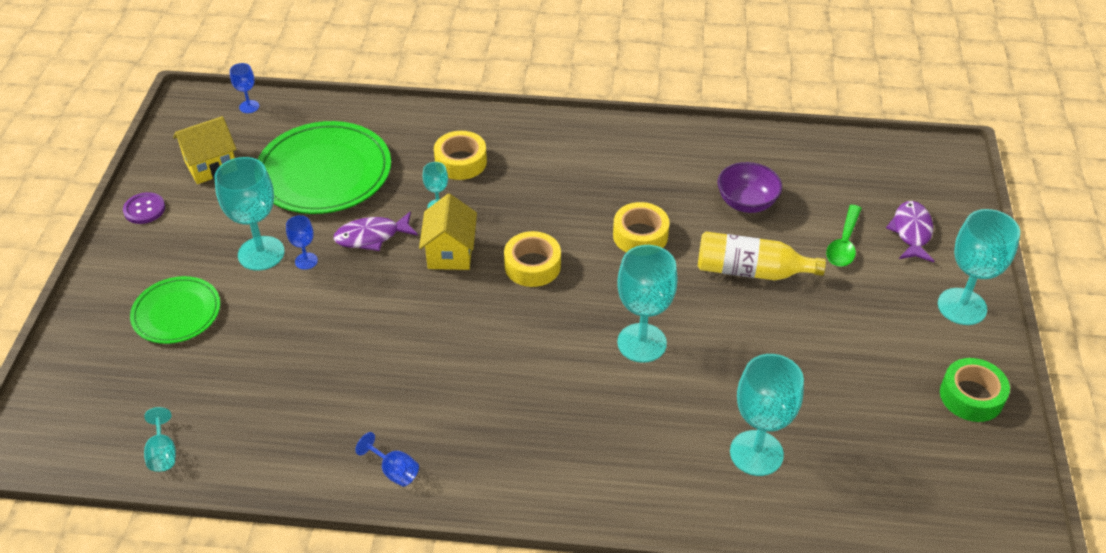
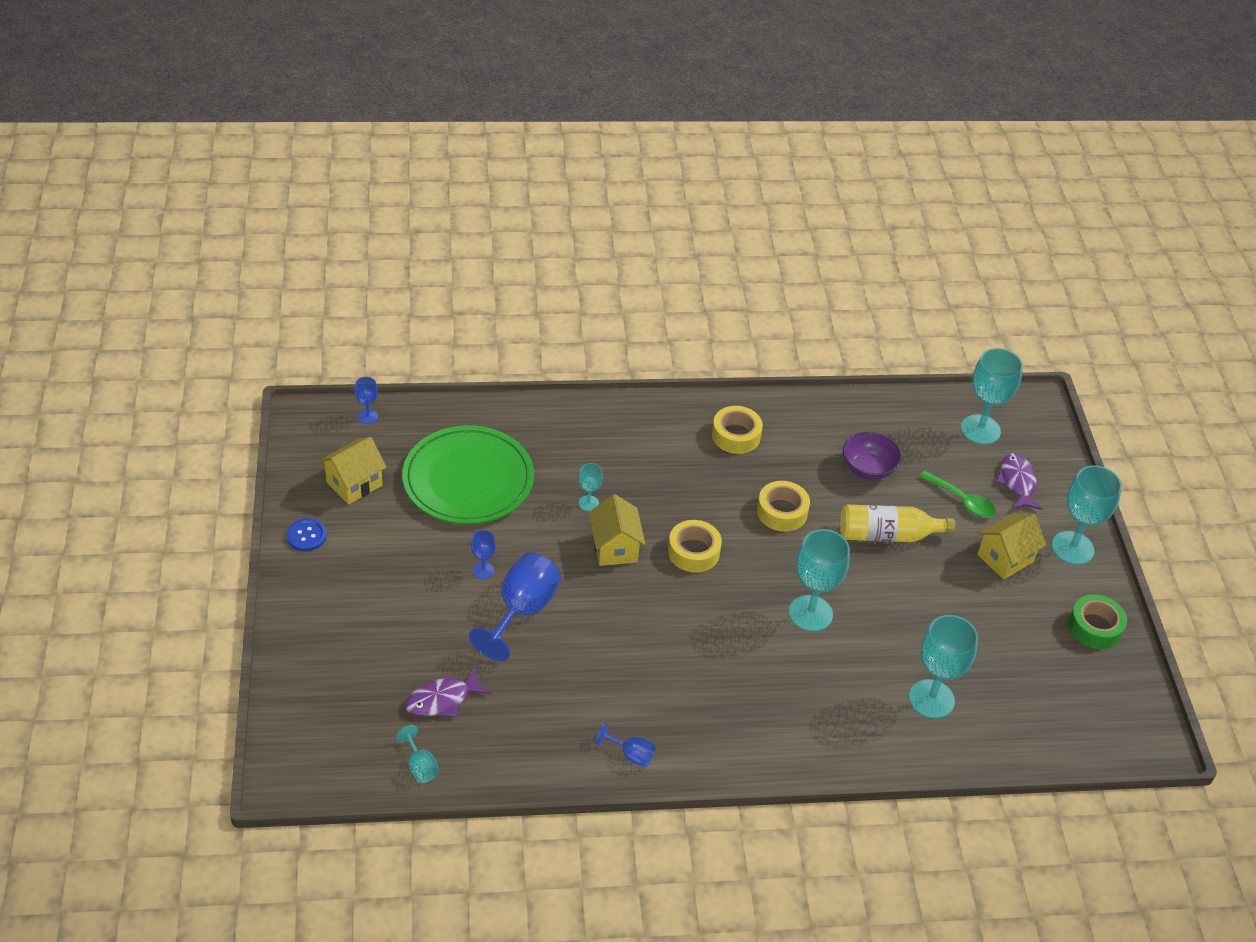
camera: 15 degrees left, 0 degrees up
(144, 209) = (306, 536): purple button -> blue button
(176, 313) = (380, 635): green plate -> none
(261, 253) = (437, 568): turquoise goblet -> turquoise goblet (980, 429)
(331, 305) = (522, 611): none -> blue goblet
(372, 236) = (536, 539): purple fish -> purple fish (442, 700)
(461, 162) = (595, 455): yellow tape -> yellow tape (736, 435)
(844, 244) = (962, 500): green spoon -> green spoon turned 60 degrees counterclockwise
(880, 309) = (1005, 558): none -> yellow house

